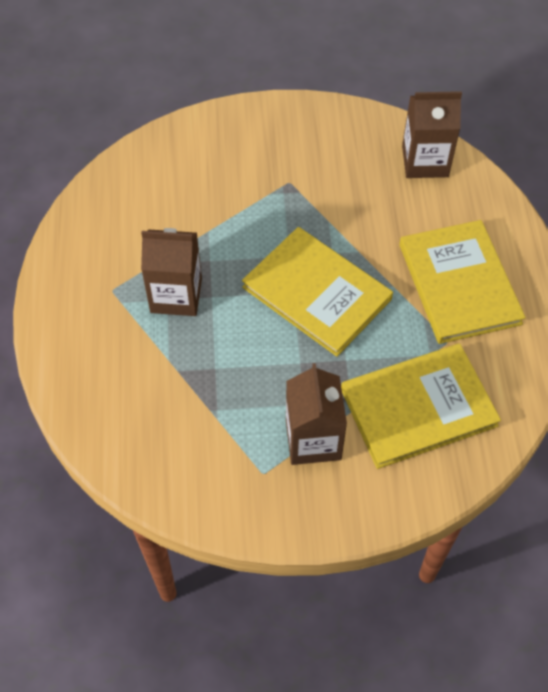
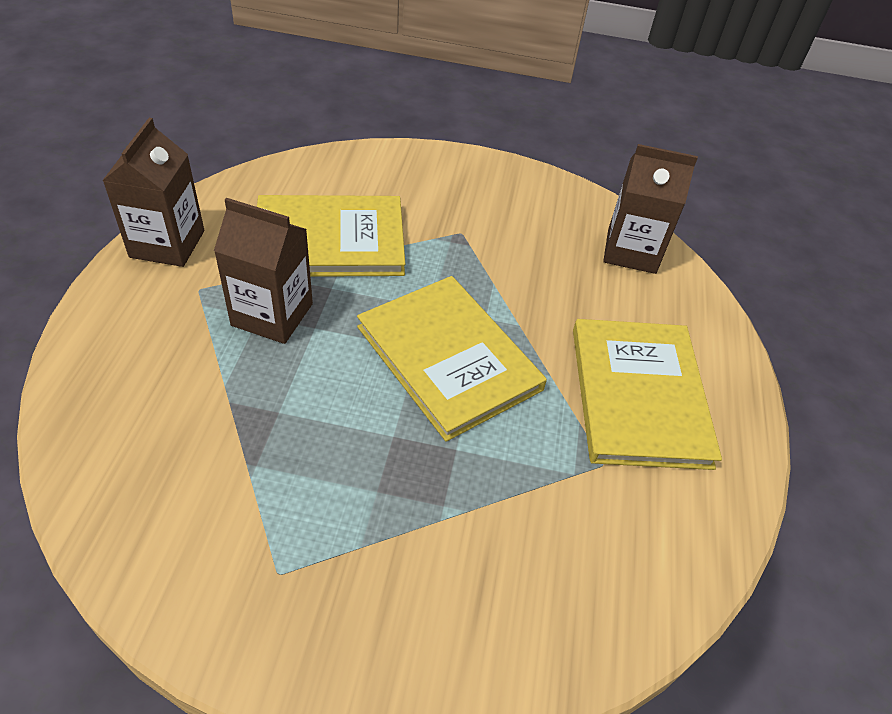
camera: 10 degrees right, 10 degrees down
(313, 439) = (370, 545): brown carton -> brown carton (167, 244)
(418, 407) = (537, 542): yellow book -> yellow book (330, 240)

